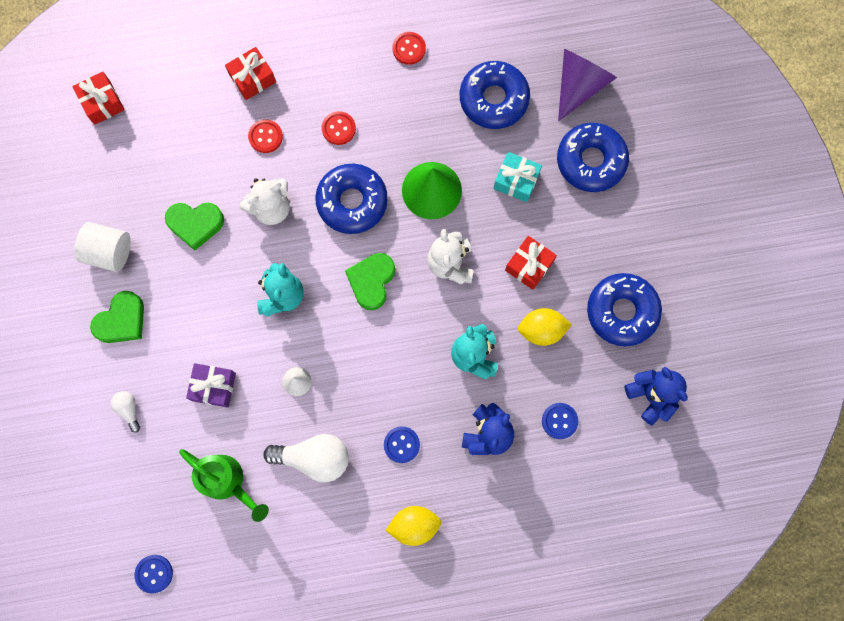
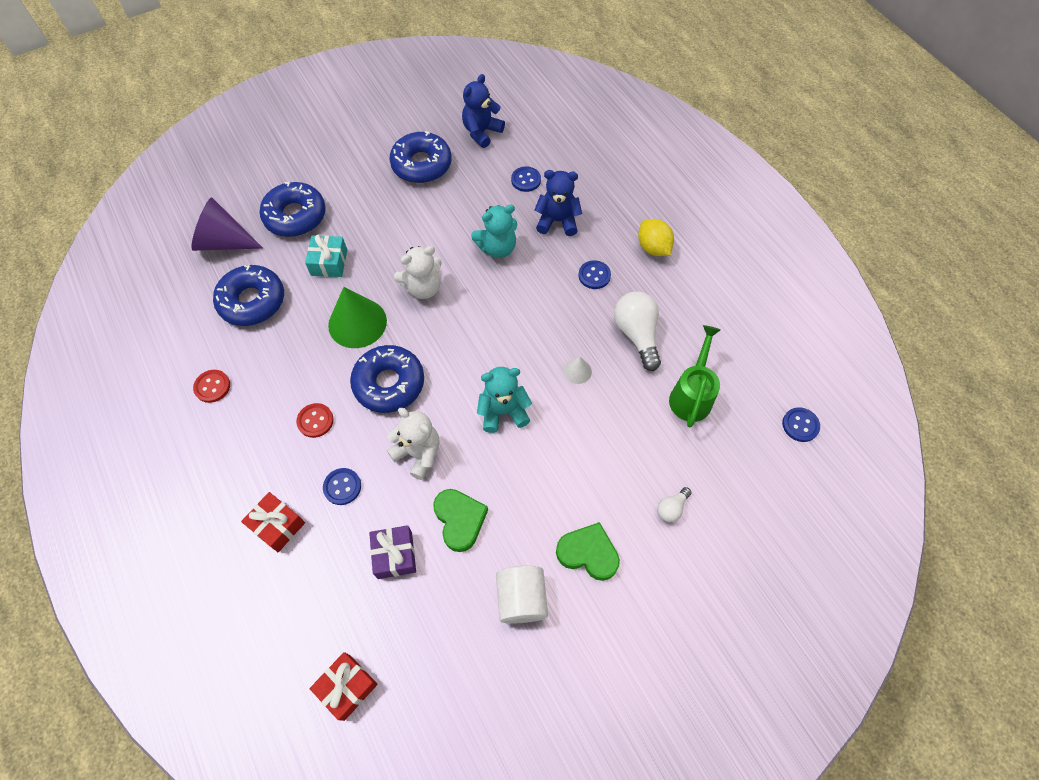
camera: 110 degrees left, 15 degrees down
(213, 387) = (614, 439): purple gift -> purple gift (395, 555)
(265, 137) = (342, 487): red button -> blue button
(371, 281) = (461, 342): green heart -> none
(529, 265) = (404, 233): red gift -> none
(541, 330) = (457, 210): yellow lemon -> none

